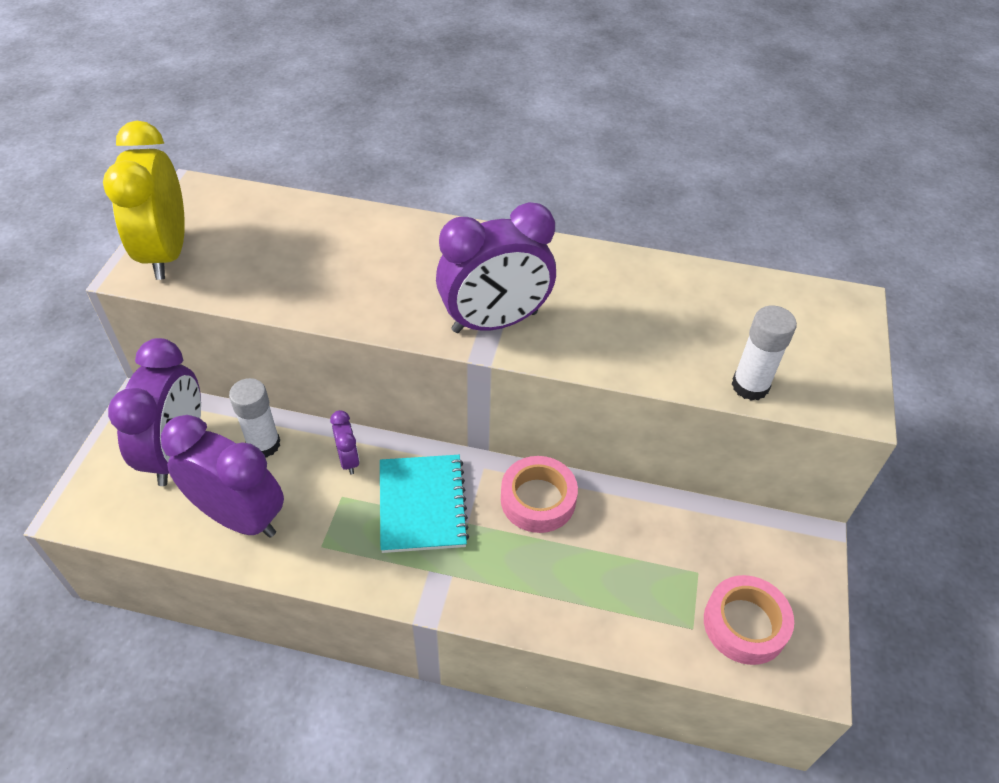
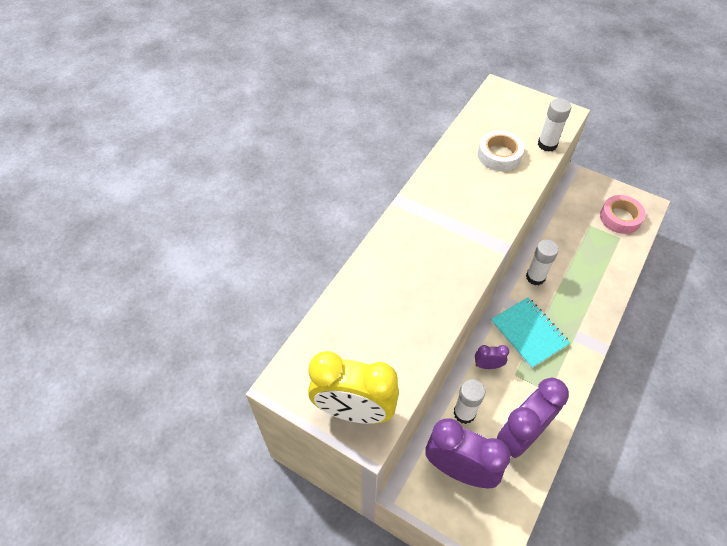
camera: 70 degrees left, 5 degrees up
(422, 505) = (529, 333): turquoise notebook -> turquoise notebook turned 45 degrees clockwise
(495, 322) = (476, 233): purple clock -> none
(538, 499) = (535, 277): pink tape -> white glue stick
(682, 326) = (499, 155): none -> white tape

